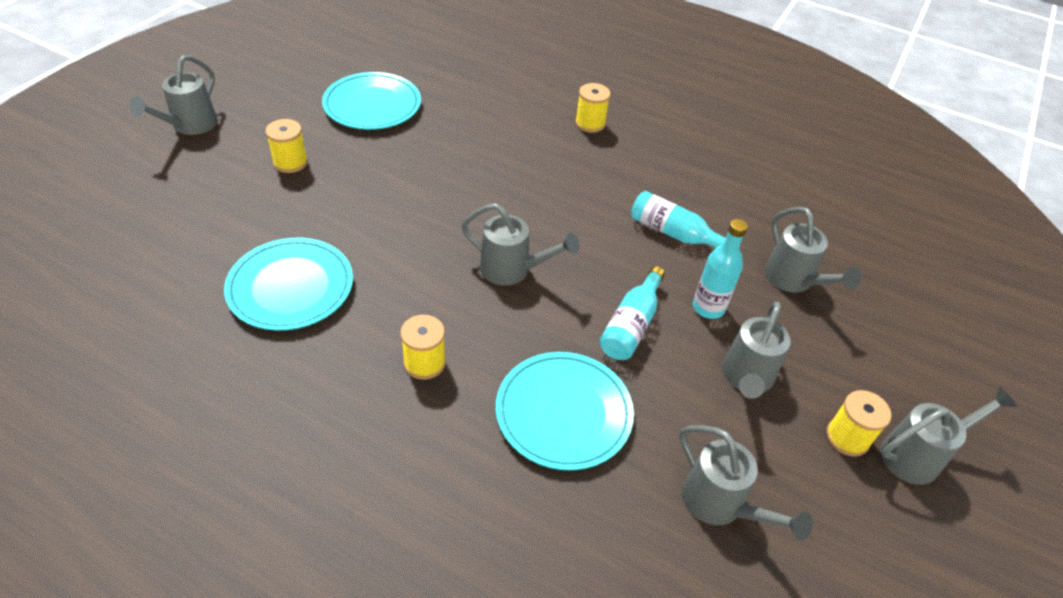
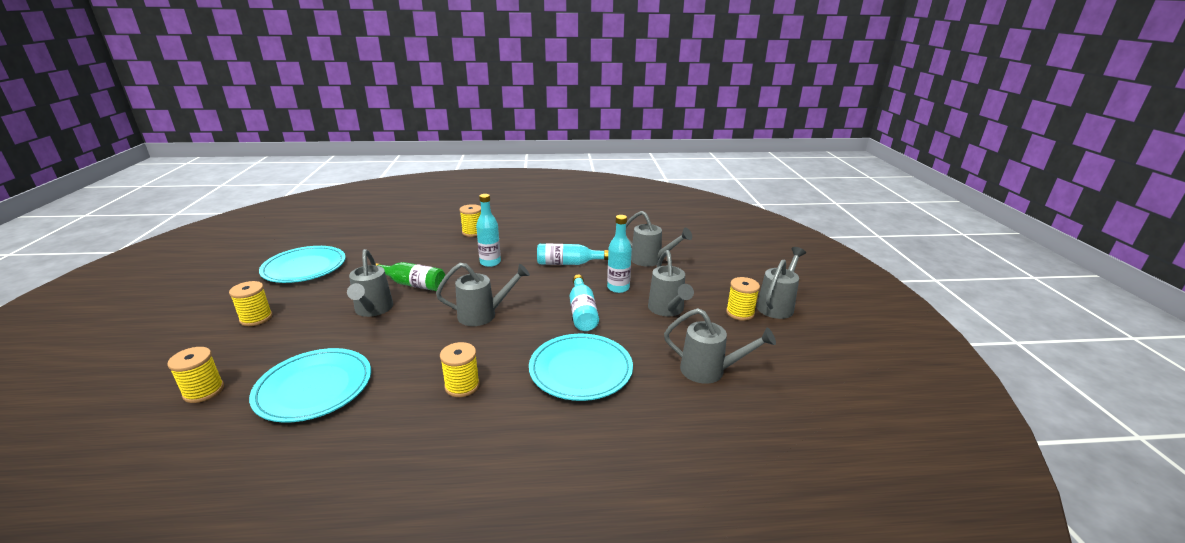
camera: 30 degrees left, 20 degrees down
(190, 126) = (137, 327): grey watering can -> grey watering can (373, 310)
(203, 240) = (204, 391): none -> yellow spool
(466, 183) = (413, 284): none -> green bottle
(576, 187) = (490, 262): none -> turquoise bottle

